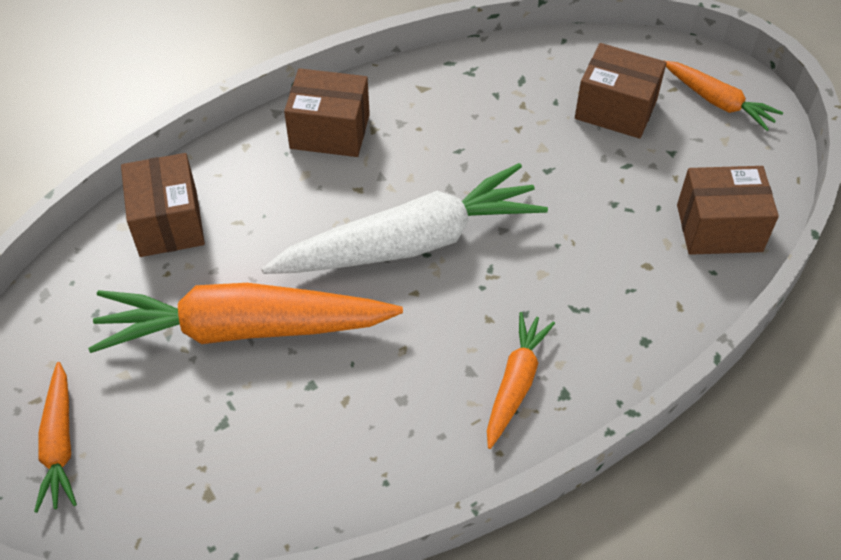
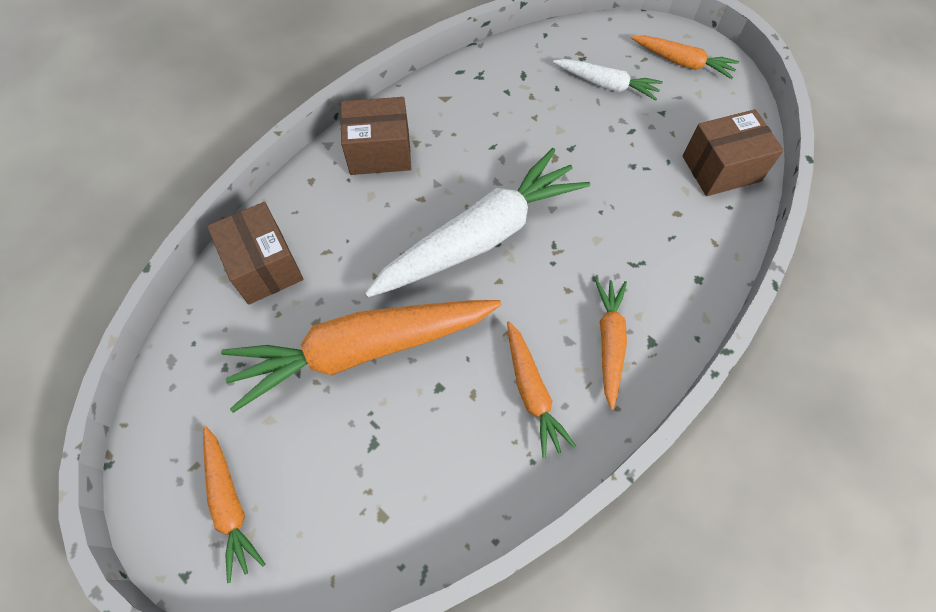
camera: 15 degrees left, 10 degrees up
(410, 413) = (532, 392): none -> orange carrot
(616, 109) = (606, 85): brown box -> white carrot

